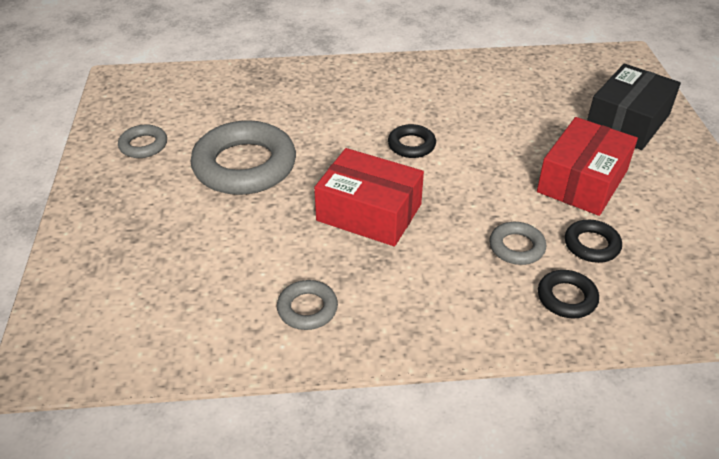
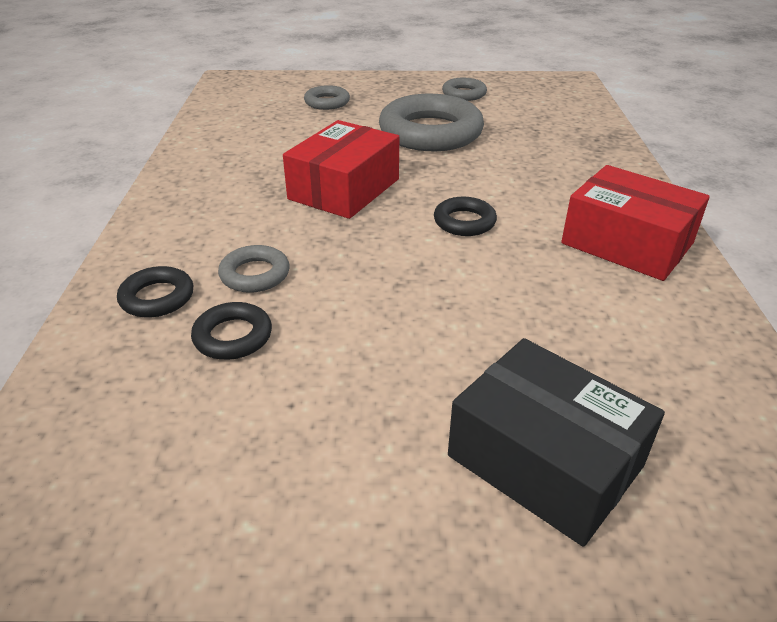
camera: 95 degrees right, 5 degrees down
(307, 309) = (228, 157): grey ring -> grey ring (327, 102)
(582, 181) = (369, 357): red box -> red box (627, 243)

